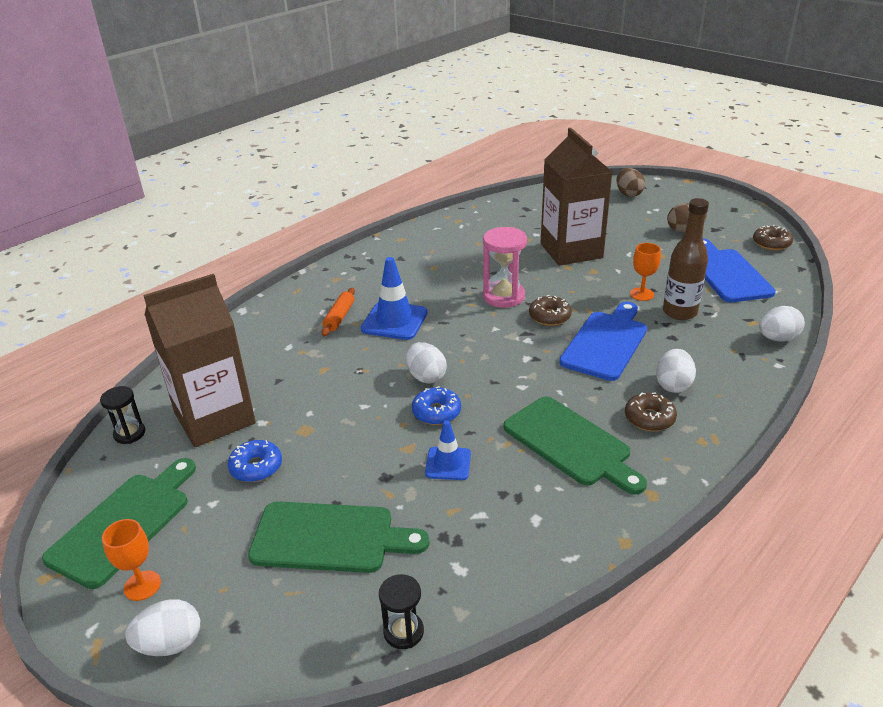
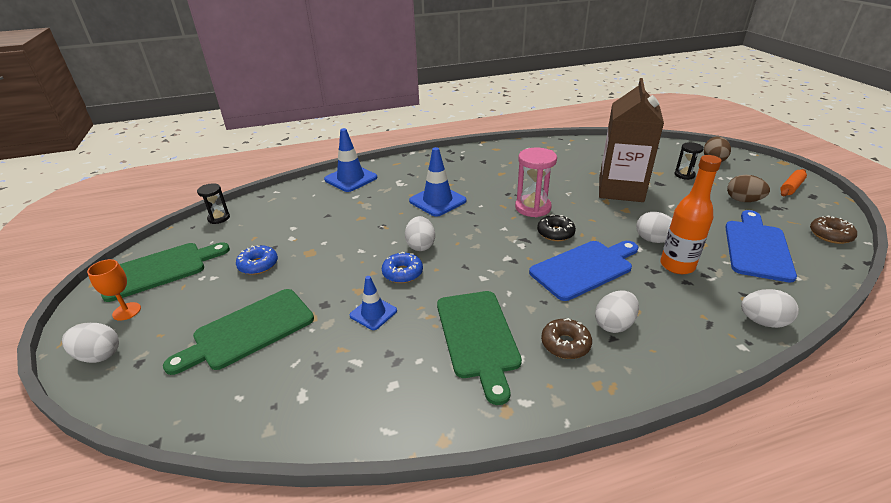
camera: 30 degrees right, 0 degrees up
(214, 418) = (269, 225): brown carton -> none
(258, 327) = (351, 178): none -> blue traffic cone
(330, 537) = (249, 331): green cutting board -> green cutting board turned 105 degrees clockwise
(339, 317) = (405, 187): orange rolling pin -> orange rolling pin (791, 187)
(403, 632) = (220, 423): black hourglass -> black hourglass (684, 175)
(549, 316) = (555, 233): brown donut -> black donut
(641, 294) = (653, 240): orange goblet -> white egg
(679, 312) = (677, 266): brown bottle -> orange bottle

